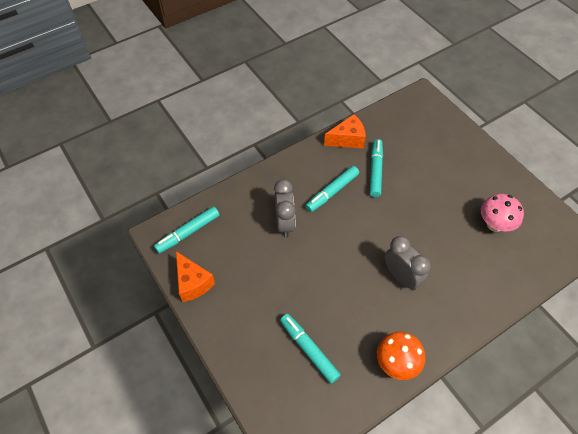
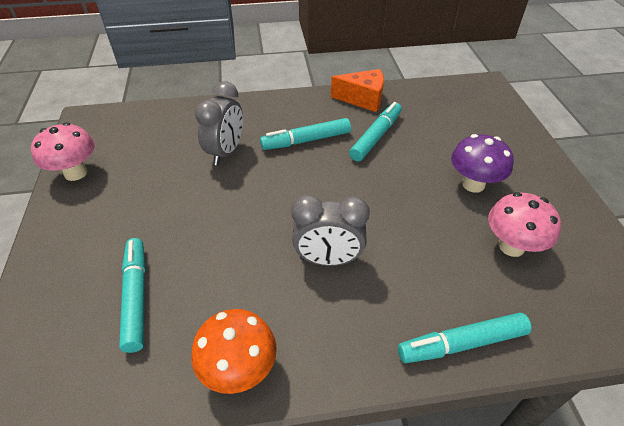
camera: 25 degrees right, 10 degrees down
(188, 233) = (116, 127): turquoise marker -> turquoise marker (462, 343)
(193, 283) = (76, 173): orange cheese -> pink mushroom
(401, 277) = (328, 259): grey clock -> grey clock turned 105 degrees clockwise
(454, 187) = (473, 184): none -> purple mushroom

